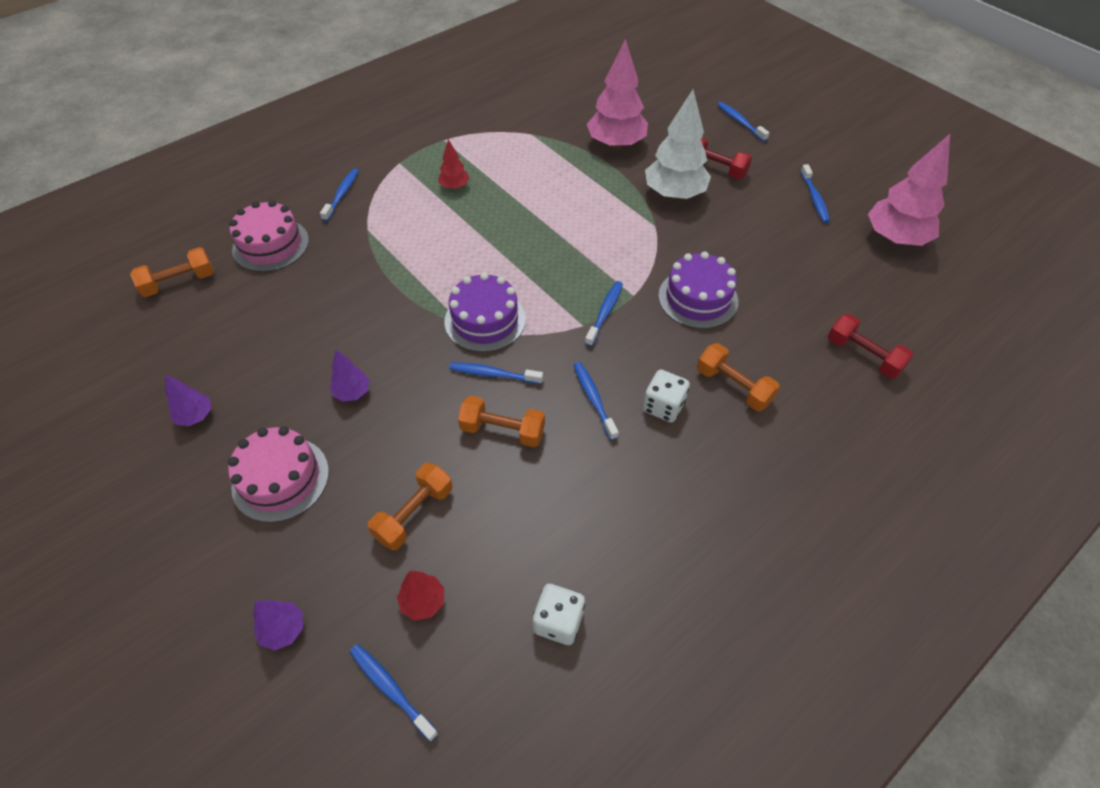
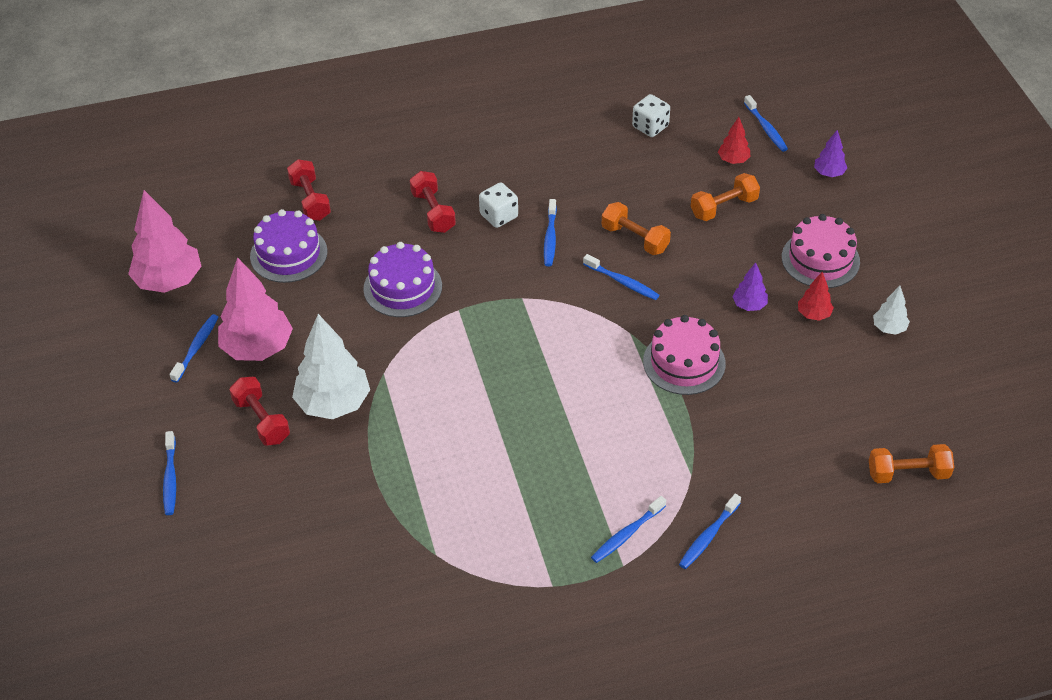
camera: 155 degrees left, 5 degrees down
(195, 416) = (889, 328): purple tree -> white tree
(271, 245) = (804, 490): pink cake -> pink cake (684, 362)
(454, 186) = (570, 501): red tree -> red tree (813, 314)
(485, 320) = (608, 331): purple cake -> purple cake (288, 254)
(605, 313) = (495, 302): blue toothbrush -> blue toothbrush (627, 534)
(616, 144) = (344, 498): pink tree -> pink tree (257, 348)
(733, 386) = (433, 212): orange dumbbell -> red dumbbell

